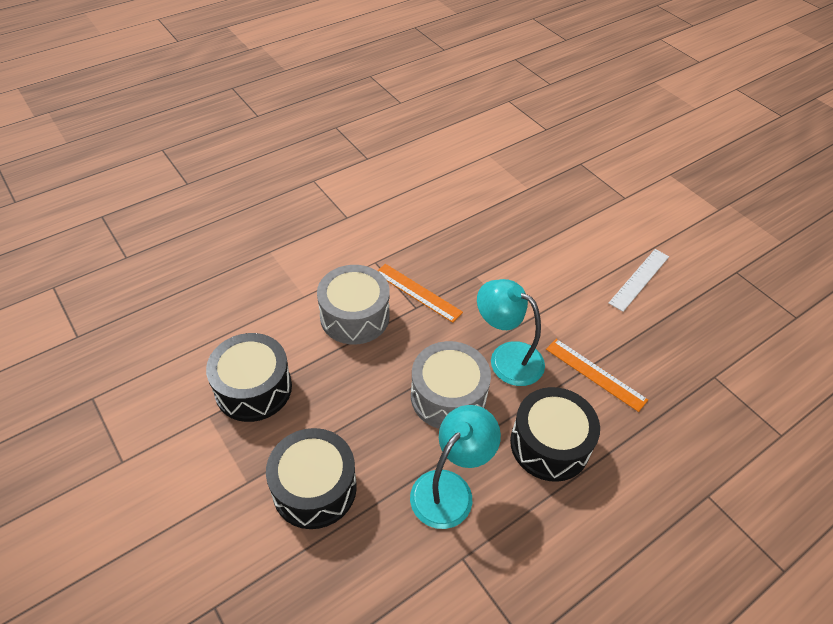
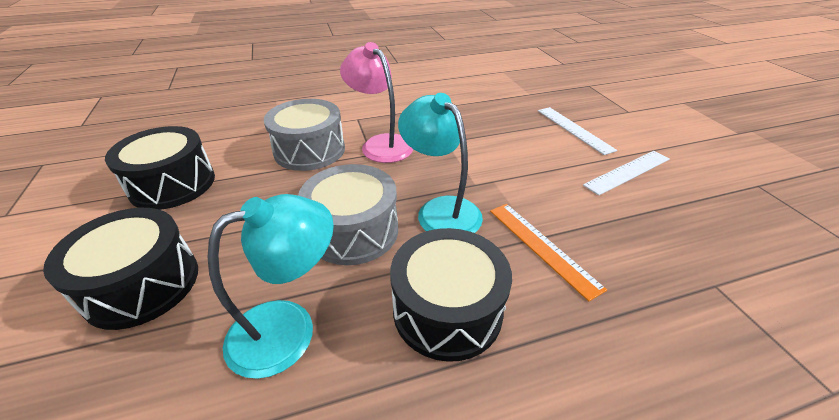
camera: 20 degrees right, 10 degrees down
(418, 292) = (381, 144): orange ruler -> pink lamp
(584, 234) = (574, 129): none -> white ruler

